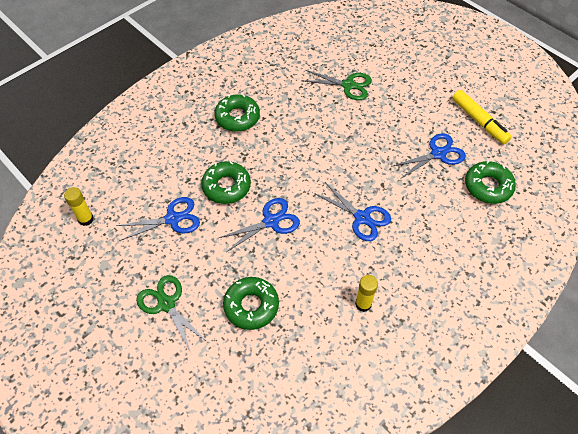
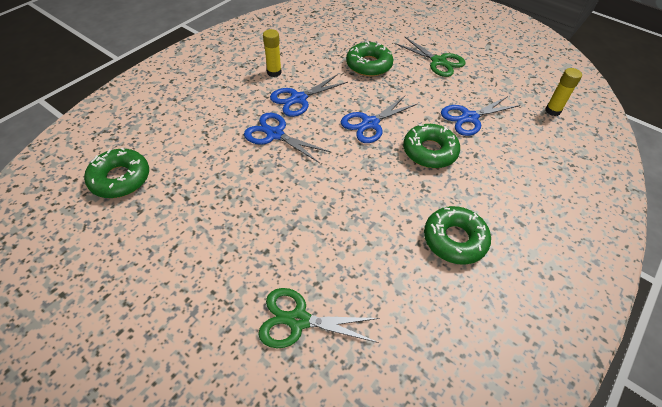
camera: 170 degrees right, 5 degrees down
(438, 154) = (172, 214): blue scissors -> blue scissors (298, 99)
(479, 121) = (94, 272): yellow marker -> none

